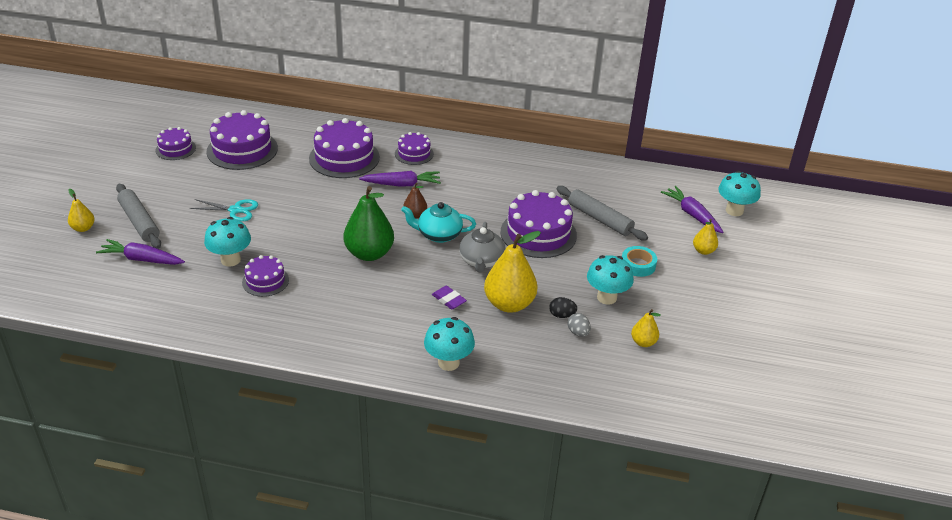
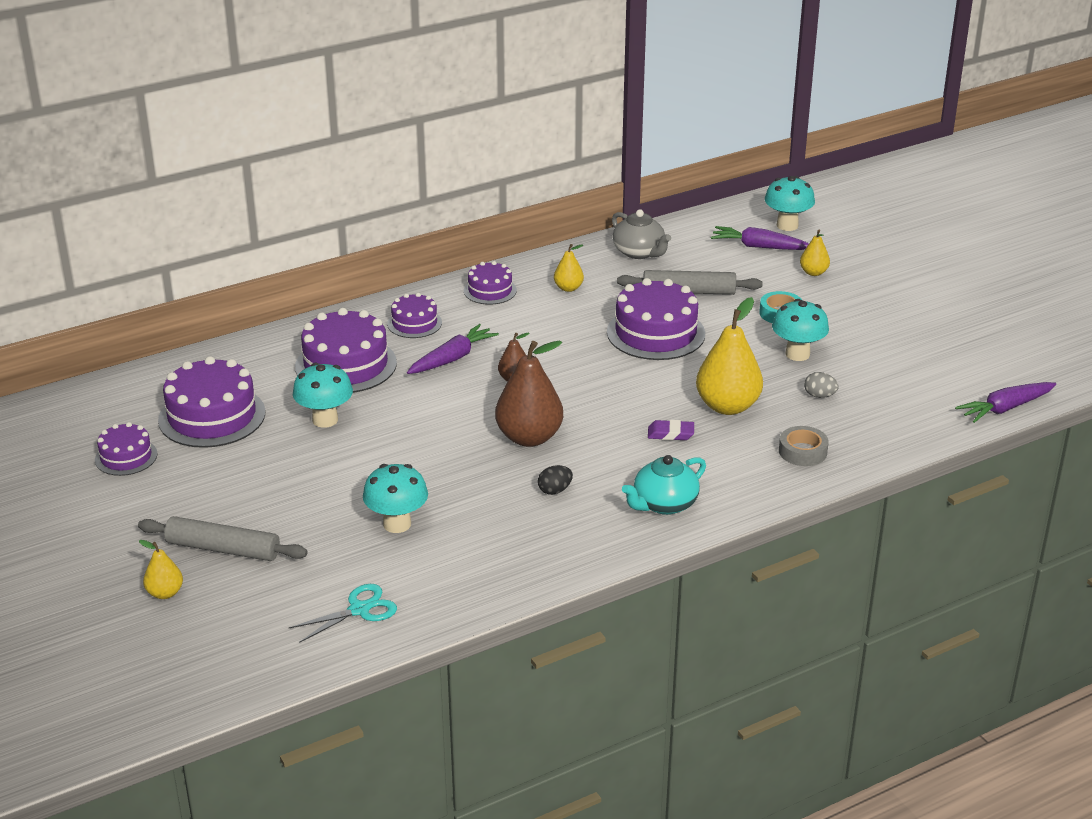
camera: 40 degrees left, 5 degrees down
(142, 259) = (296, 580): purple carrot -> purple carrot (1005, 408)
(235, 210) = (315, 477): turquoise scissors -> turquoise scissors (359, 610)
(265, 281) = (468, 521): purple cake -> purple cake (490, 290)
(369, 253) = (529, 438): green pear -> brown pear
(438, 235) = (567, 384): turquoise teapot -> turquoise teapot (664, 504)
(448, 363) = (755, 484): turquoise mushroom -> turquoise mushroom (325, 420)
(481, 261) = (645, 385): grey teapot -> grey teapot (639, 252)
(509, 361) = (802, 451): none -> grey tape
(561, 315) = (785, 390): black egg -> black egg (555, 490)
(643, 342) = (880, 373): yellow pear -> yellow pear (568, 288)

